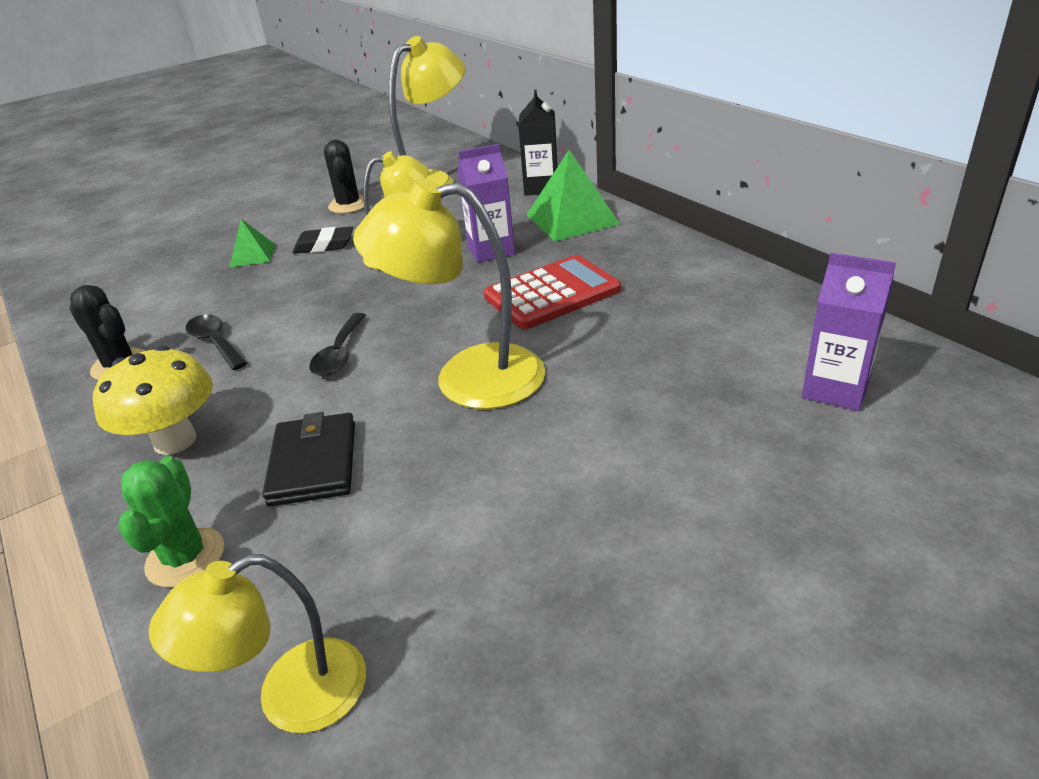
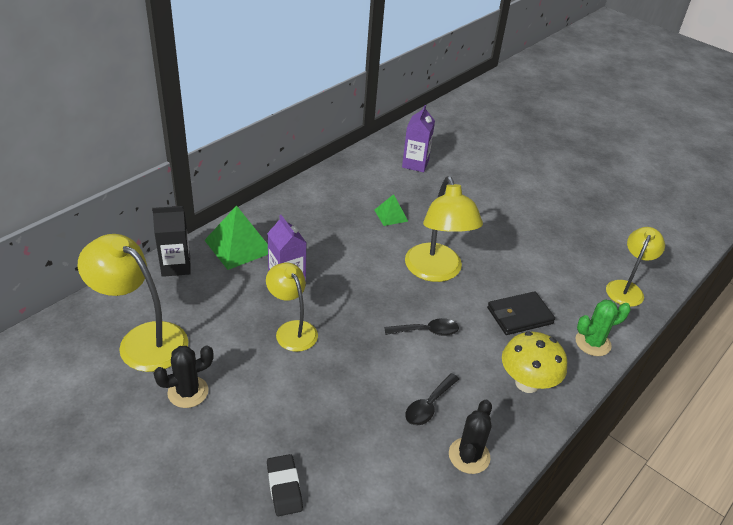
camera: 110 degrees left, 5 degrees up
(252, 255) = (292, 436): green pyramid -> green pyramid (391, 215)
(291, 697) = (626, 288): yellow lamp -> yellow lamp turned 105 degrees counterclockwise
(324, 245) = (274, 386): black eraser -> black eraser (284, 487)
(552, 293) = (345, 248): red calculator -> none

